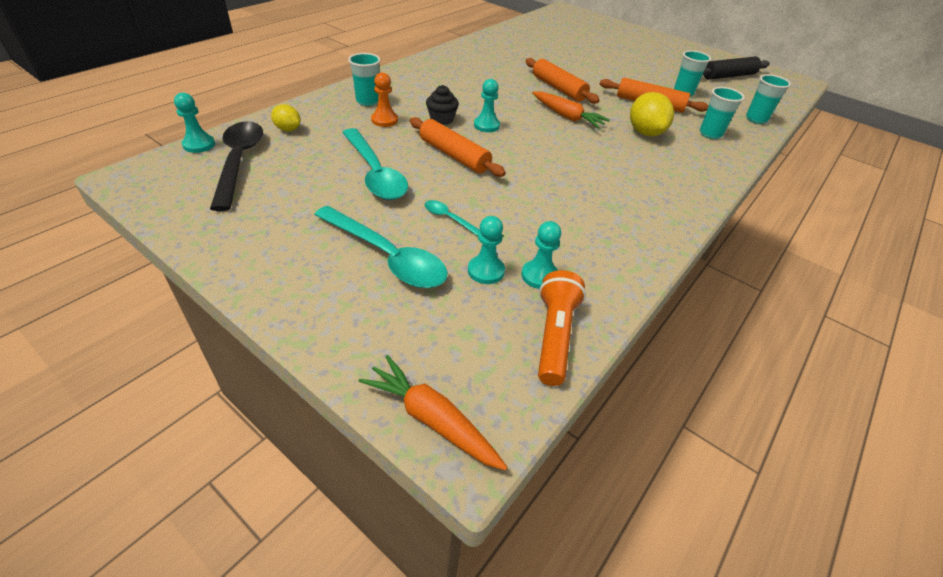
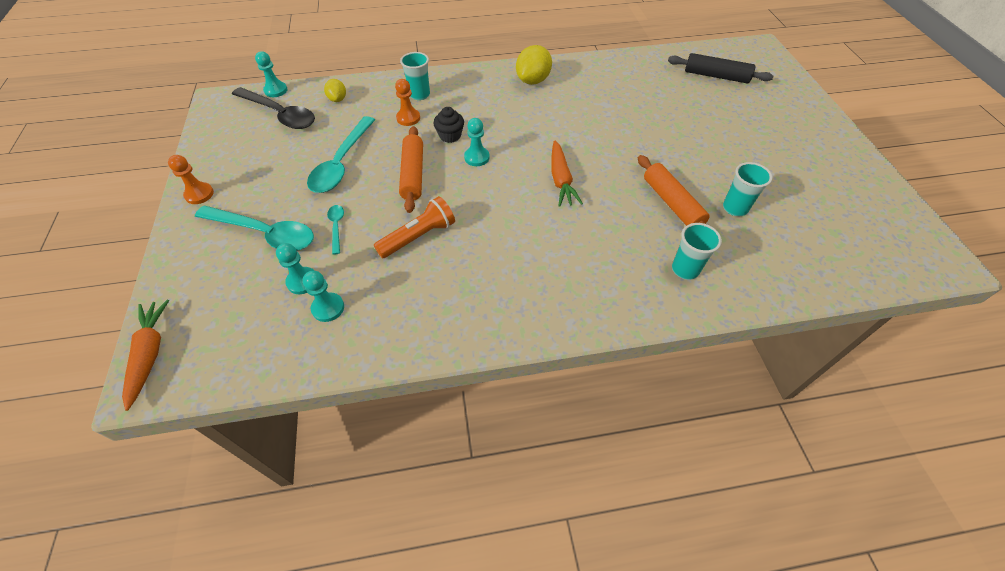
camera: 45 degrees right, 10 degrees up
(239, 162) = (280, 114): black spoon -> black spoon turned 90 degrees clockwise
(251, 262) = (199, 194): none -> orange pawn
(387, 256) = (265, 233): turquoise spoon -> turquoise spoon turned 60 degrees counterclockwise
(554, 336) = (274, 356): orange flashlight -> orange flashlight (419, 237)
(558, 88) = (599, 145): orange rolling pin -> none
(645, 133) = (612, 233): yellow lemon -> yellow lemon (533, 80)
(728, 76) = (841, 212): black rolling pin -> black rolling pin (716, 76)
(756, 119) = (778, 281): turquoise cup -> none

